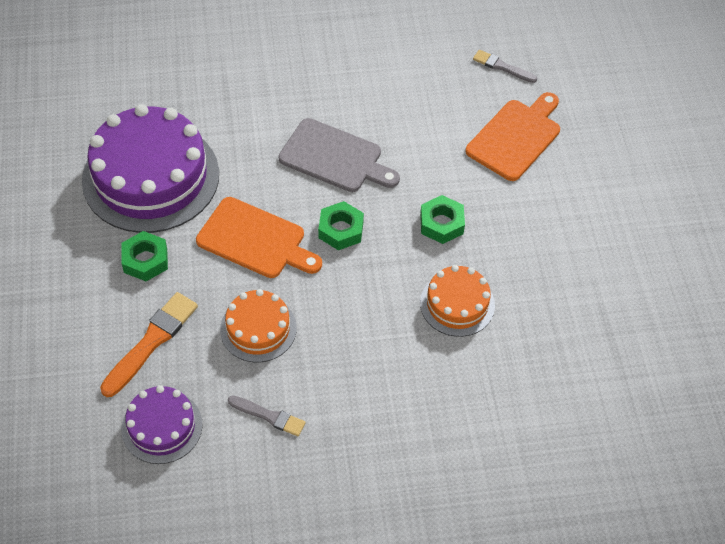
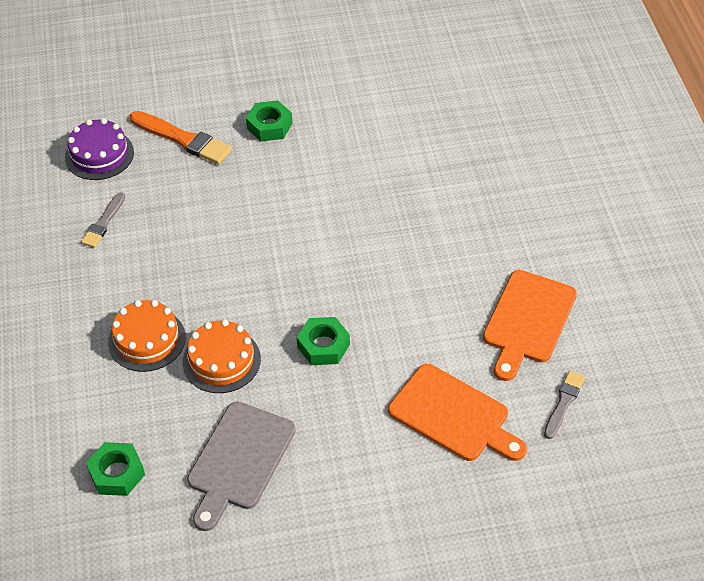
camera: 90 degrees right, 5 degrees down
(151, 177) = (365, 119): purple cake -> none
(255, 240) = (295, 198): orange cutting board -> orange cutting board (528, 321)
(258, 329) = (195, 208): orange cake -> orange cake (147, 339)
(335, 157) = (404, 252): grey cutting board -> grey cutting board (239, 460)
(341, 230) = (310, 262): green nut -> green nut (117, 473)

